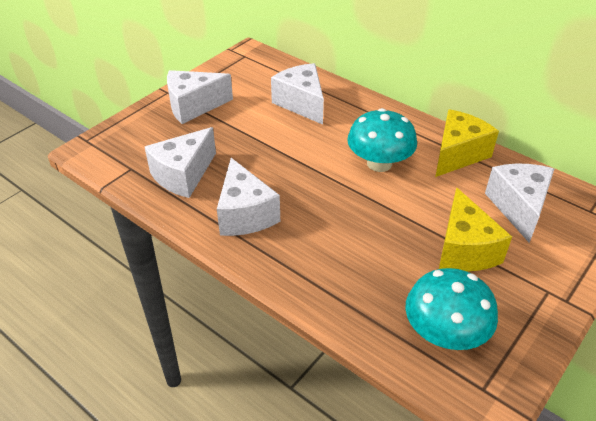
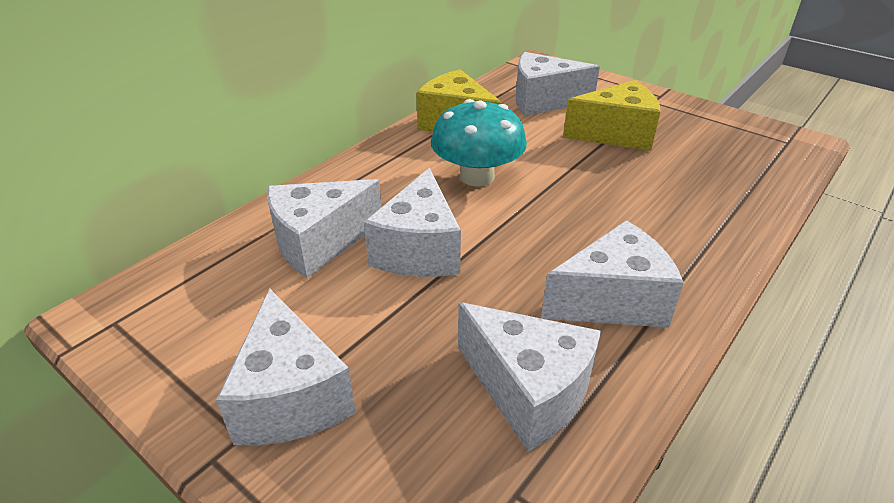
camera: 90 degrees left, 5 degrees down
(295, 139) = (419, 250): none -> white cheese
(444, 333) = (737, 154): turquoise mushroom -> none

